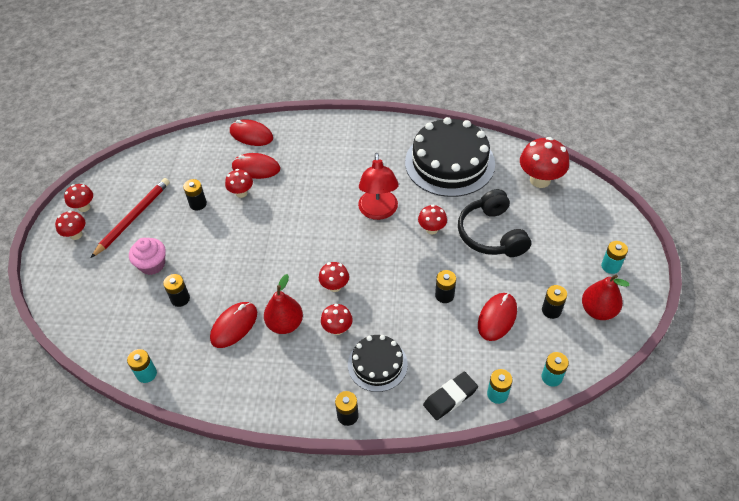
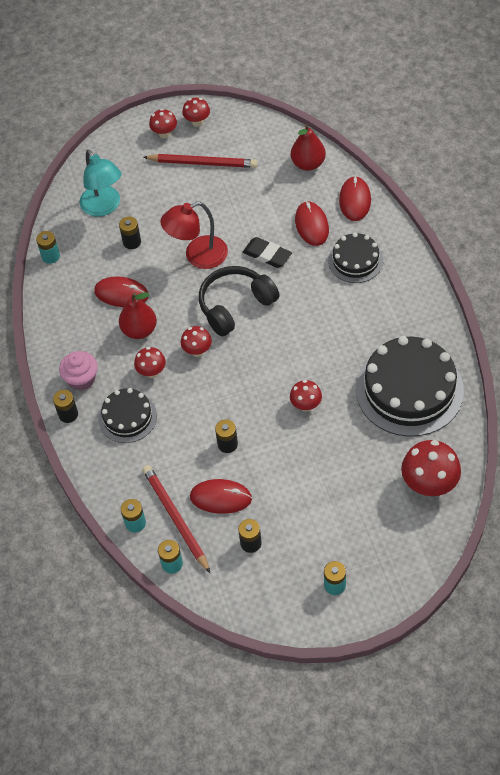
camera: 70 degrees right, 5 degrees up
(122, 308) = (104, 207): none -> turquoise lamp
(152, 264) = (158, 204): pink cupcake -> pink cupcake (81, 379)
(198, 204) = (243, 202): black battery -> none
(241, 193) = (273, 228): red mushroom -> none
(310, 153) = (355, 260): none -> black cake
(378, 212) = (306, 350): red lamp -> red lamp (198, 256)
(450, 397) = (116, 486): black eraser -> black eraser (267, 255)
(491, 234) = (325, 461): black headphones -> black headphones (235, 305)
(505, 359) = (176, 518): none -> red pencil
(598, 310) = (269, 586): red pear -> red pear (308, 164)

